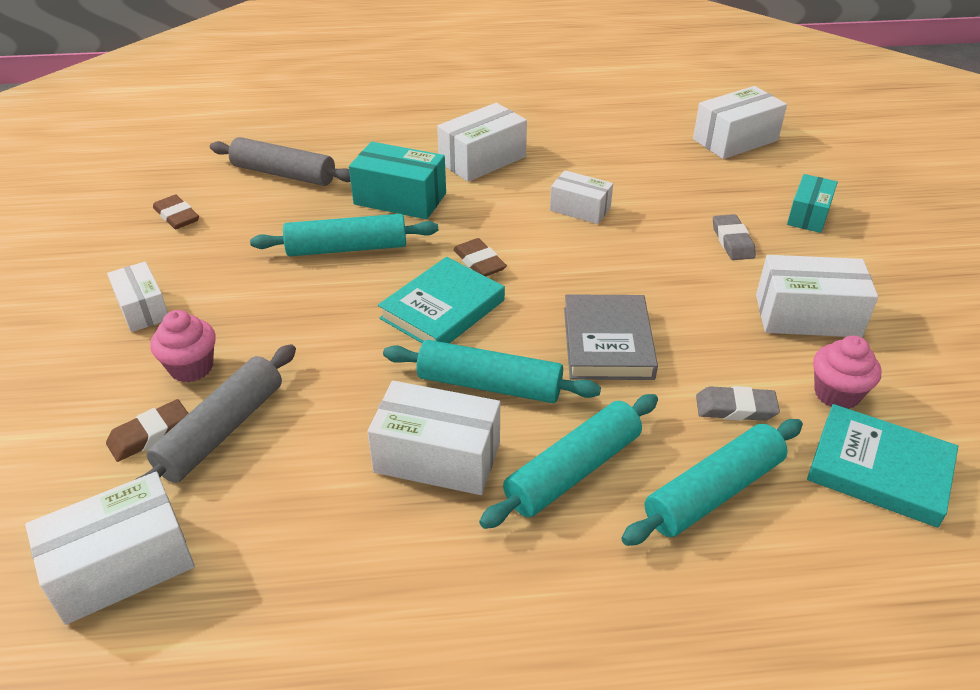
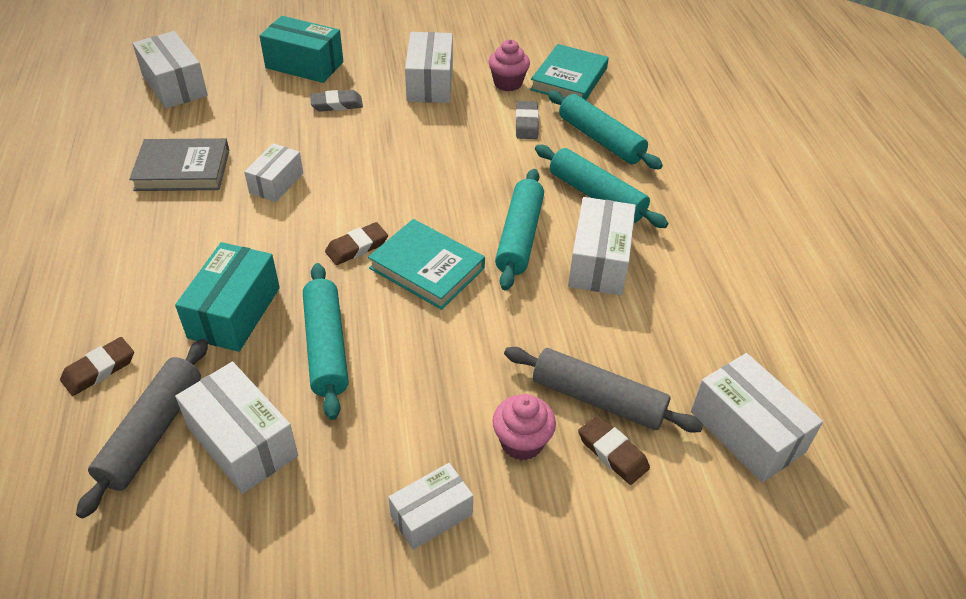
camera: 95 degrees left, 5 degrees up
(176, 216) = (237, 534): brown eraser -> brown eraser (99, 369)
(482, 160) = (166, 250): white box -> white box (243, 442)
(607, 342) = (465, 175): grey book -> grey book (182, 170)
(808, 215) = (304, 65): turquoise box -> turquoise box, size x1.54

